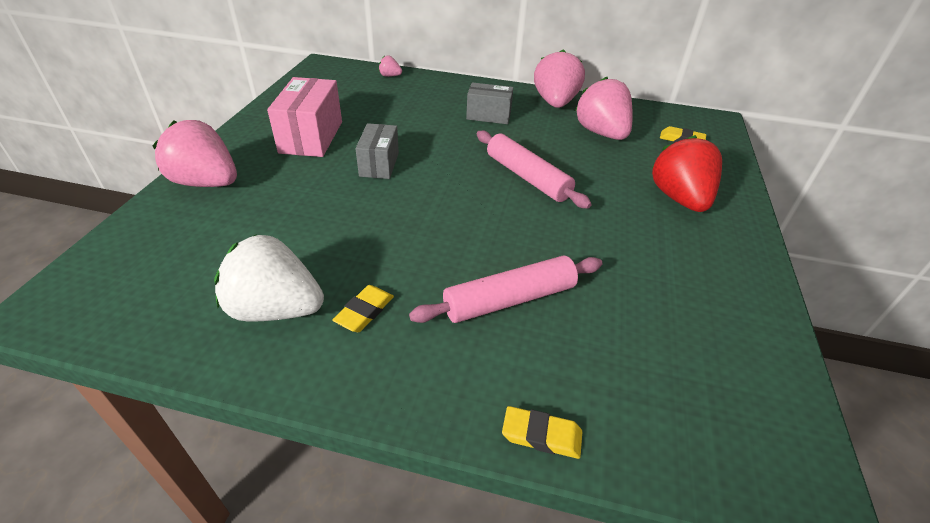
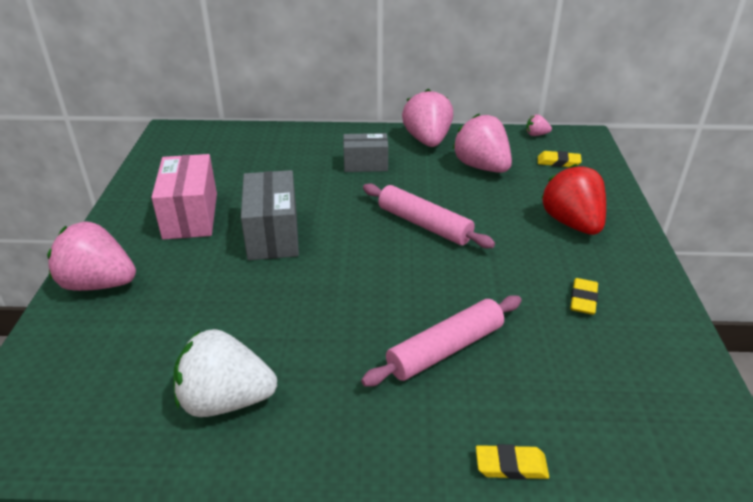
camera: 10 degrees left, 5 degrees down
(364, 311) = (313, 386): yellow eraser -> yellow eraser (583, 299)
(379, 164) = (273, 234): grey box -> grey box, size x1.54
(390, 76) = (248, 134): pink strawberry -> pink strawberry (536, 135)

